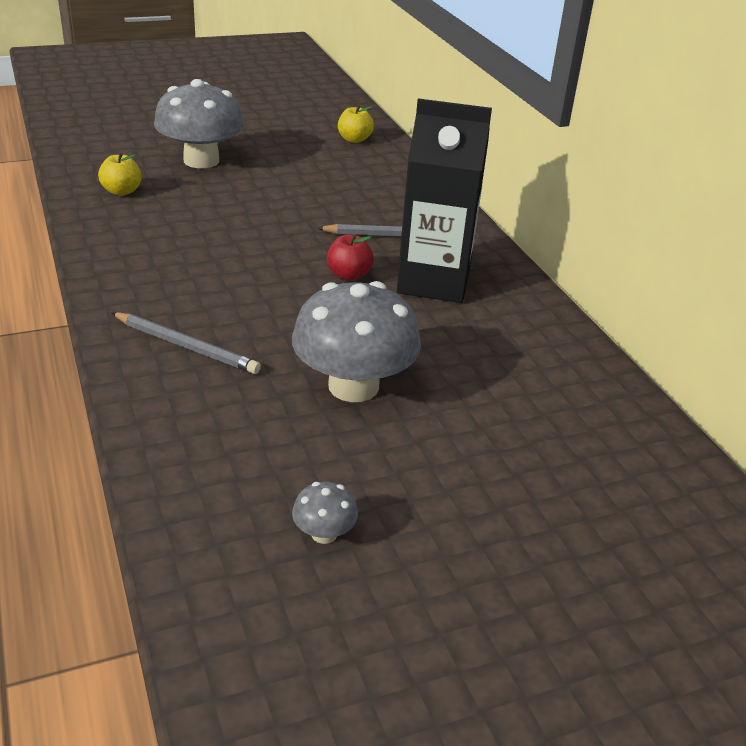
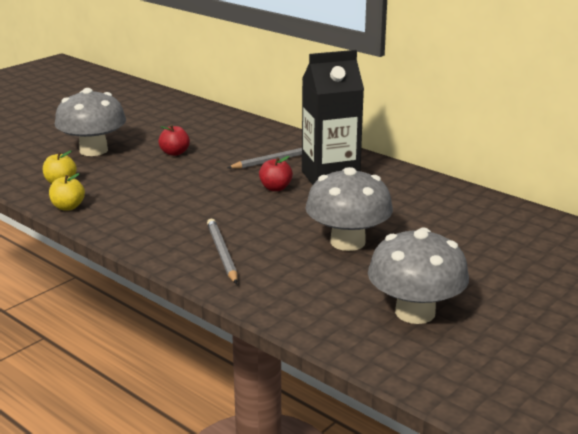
camera: 25 degrees left, 10 degrees down
(186, 346) = (222, 253): grey pencil -> grey pencil turned 105 degrees counterclockwise
(284, 190) = (174, 153): none -> red apple
(324, 533) = (415, 312): grey mushroom -> grey mushroom, size x2.33
(354, 139) = (184, 112): yellow apple -> yellow apple (68, 207)

